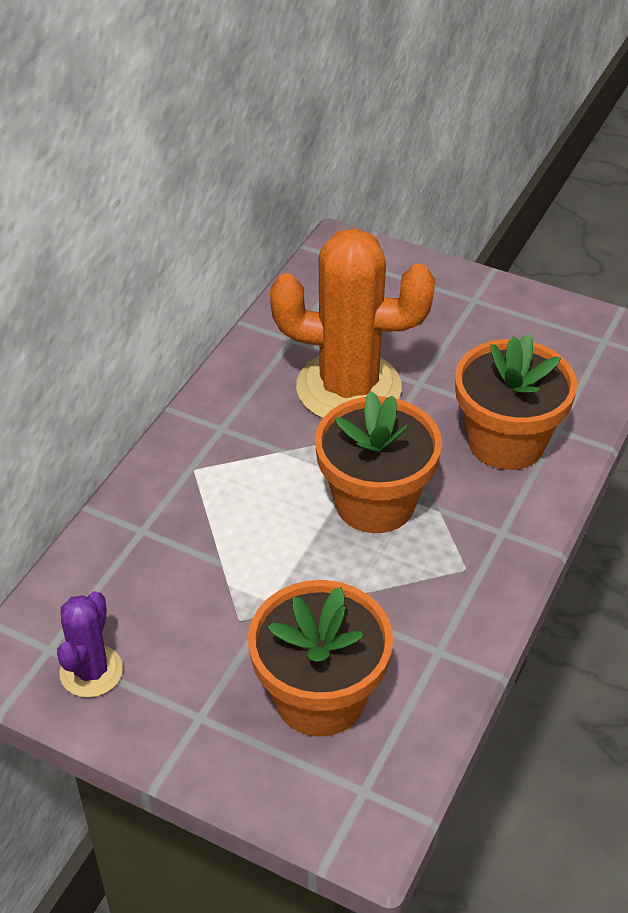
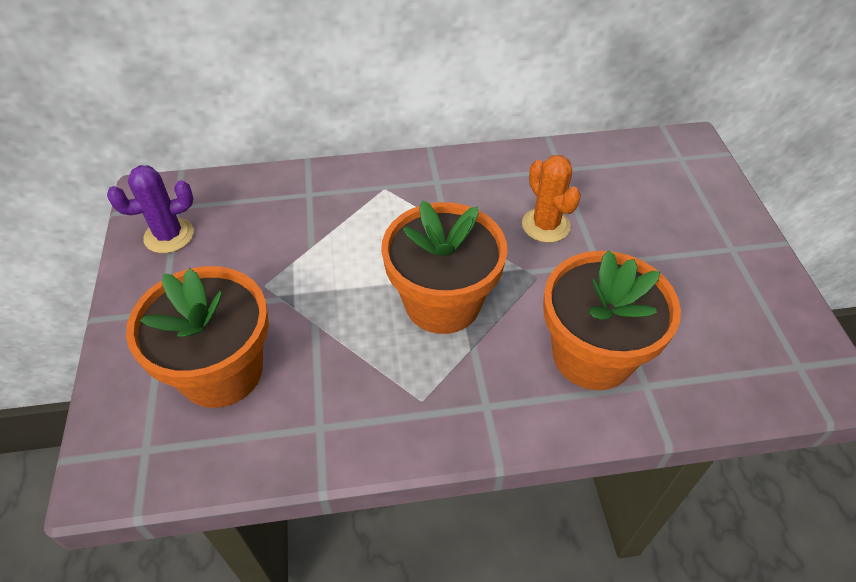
camera: 55 degrees right, 5 degrees up
(348, 388) = (545, 225): orange cactus -> orange cactus, size x0.49

